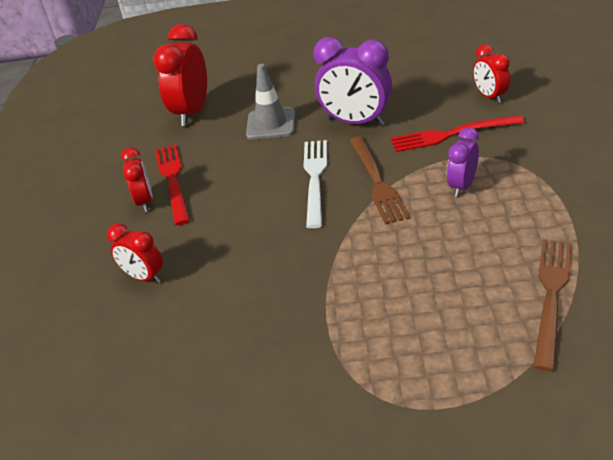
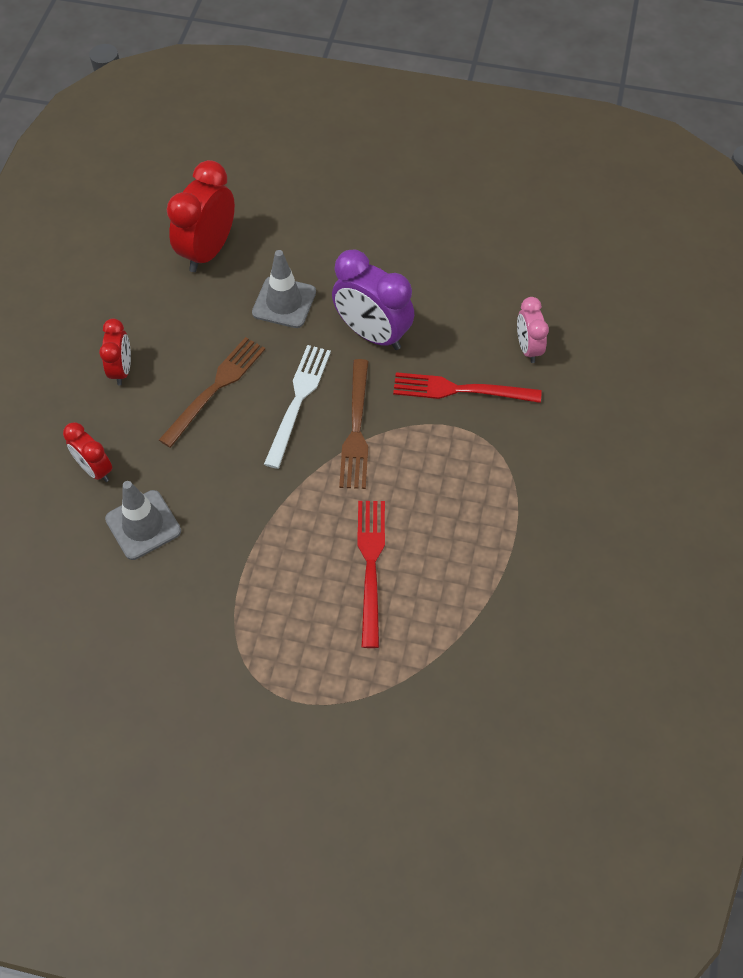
camera: 10 degrees right, 20 degrees up
(173, 180) = (158, 349): red fork -> red fork (371, 565)
(209, 305) = (143, 525): none -> grey traffic cone
(462, 186) = (434, 466): purple clock -> none
(490, 96) = (528, 348): red clock -> pink clock
(551, 295) = (445, 625): brown fork -> brown fork (215, 388)

